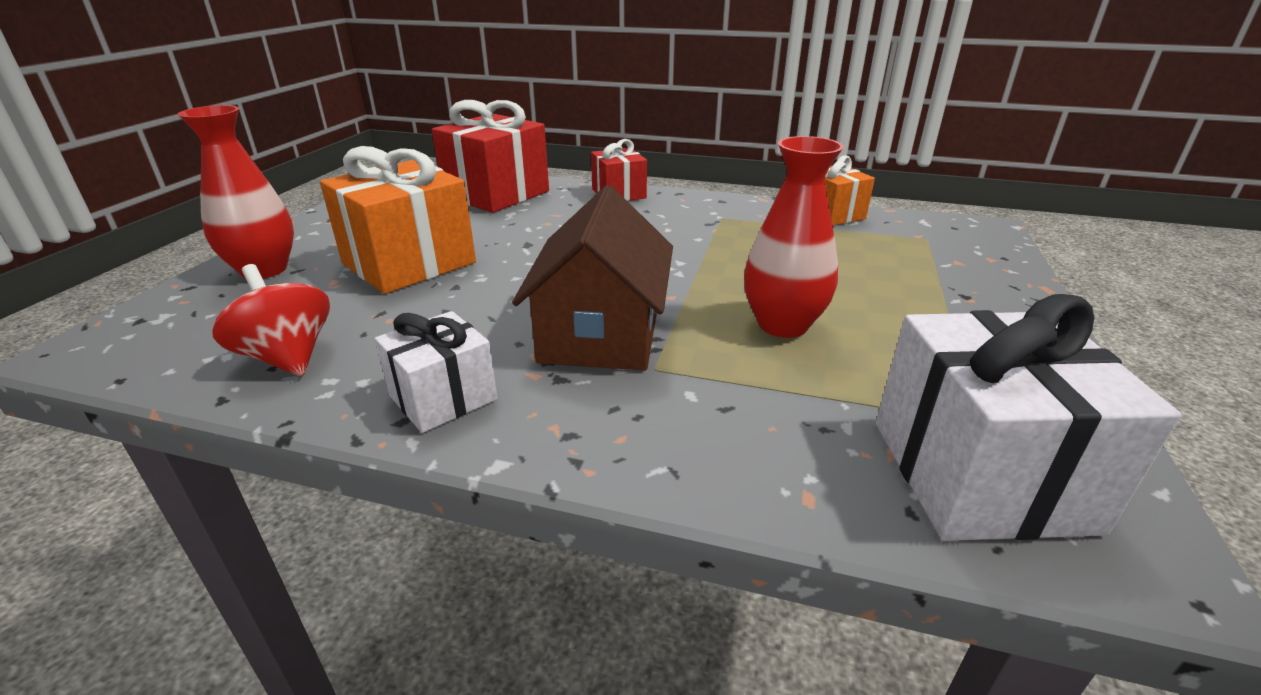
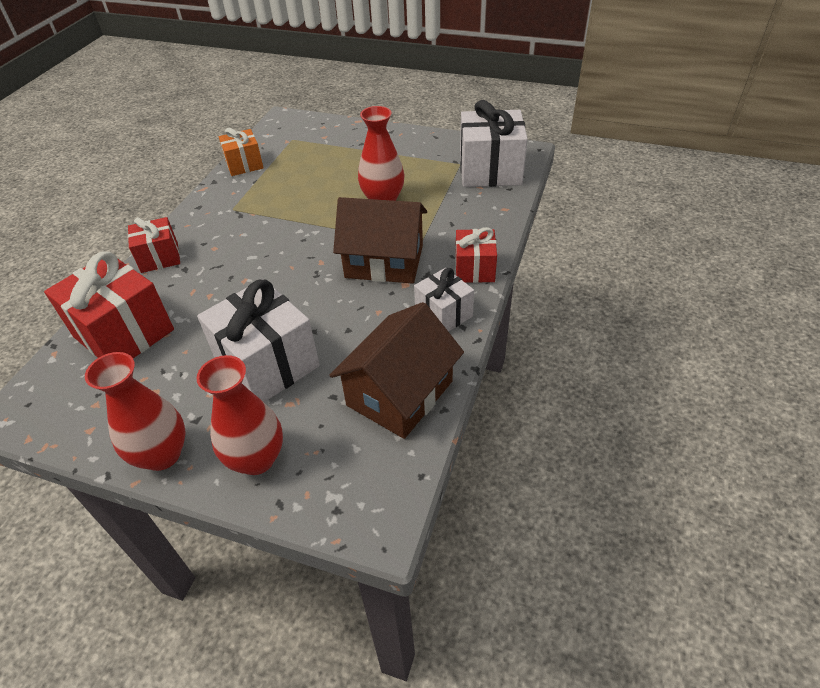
camera: 85 degrees left, 15 degrees up
(288, 357) = (399, 393): red spinning top -> brown house
(314, 227) = (162, 454): none -> red vase
(409, 263) = (267, 364): orange gift -> white gift
(567, 438) = (474, 269): none -> red gift

